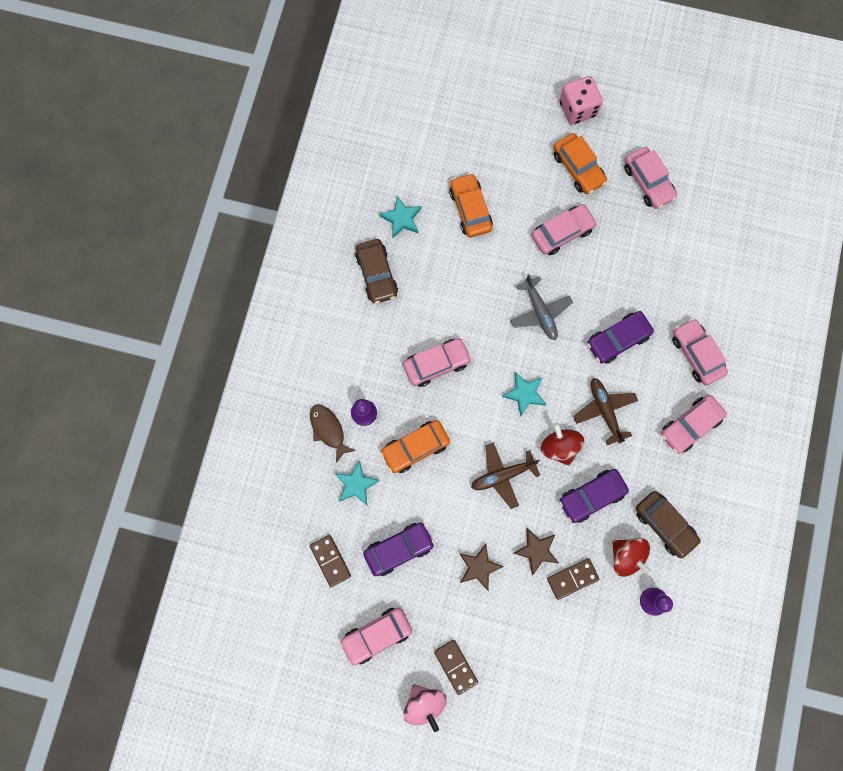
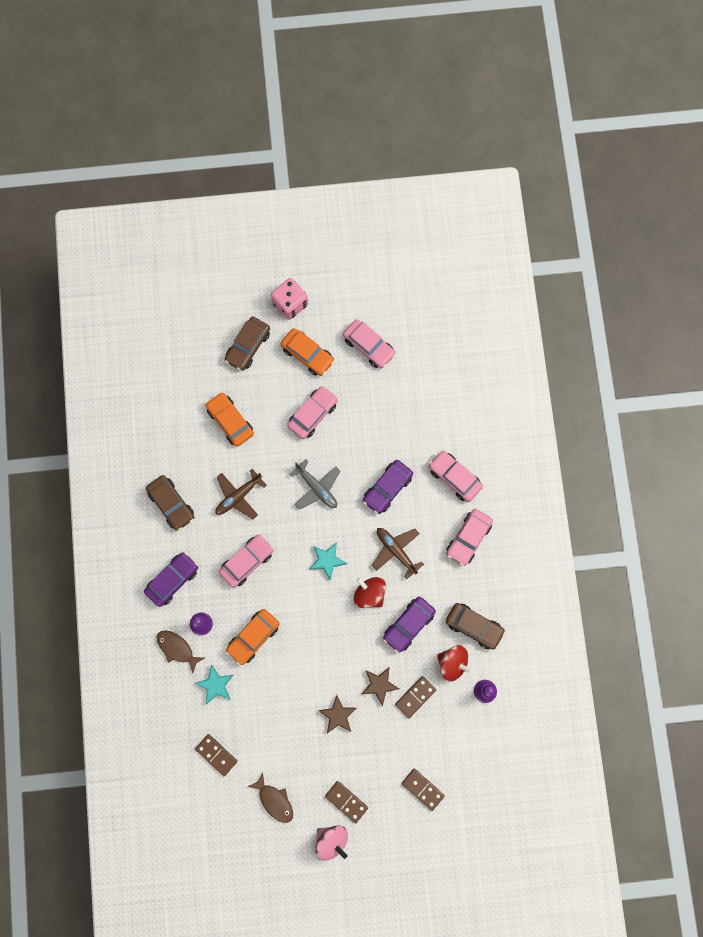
camera: 20 degrees left, 0 degrees up
(376, 635) = (274, 800): pink car -> brown fish
(399, 549) = (268, 724): purple car -> purple car (172, 580)
(402, 219) = (176, 449): turquoise star -> none
(502, 475) = (331, 634): brown plane -> brown plane (238, 496)
(516, 138) = (248, 346): none -> brown car
(546, 685) = (422, 789): none -> brown domino

